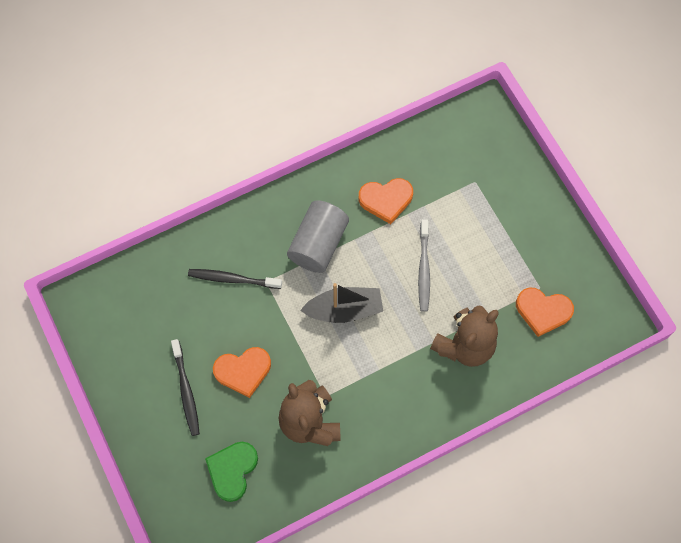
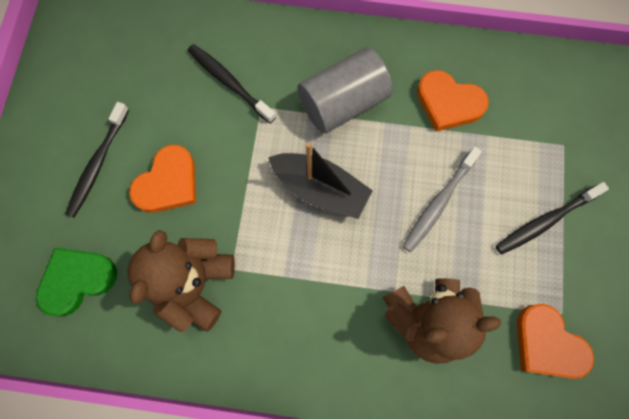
camera: 35 degrees right, 5 degrees up
(243, 371) = (168, 183): orange heart -> orange heart turned 75 degrees counterclockwise
(495, 237) = (546, 221): none -> black toothbrush

